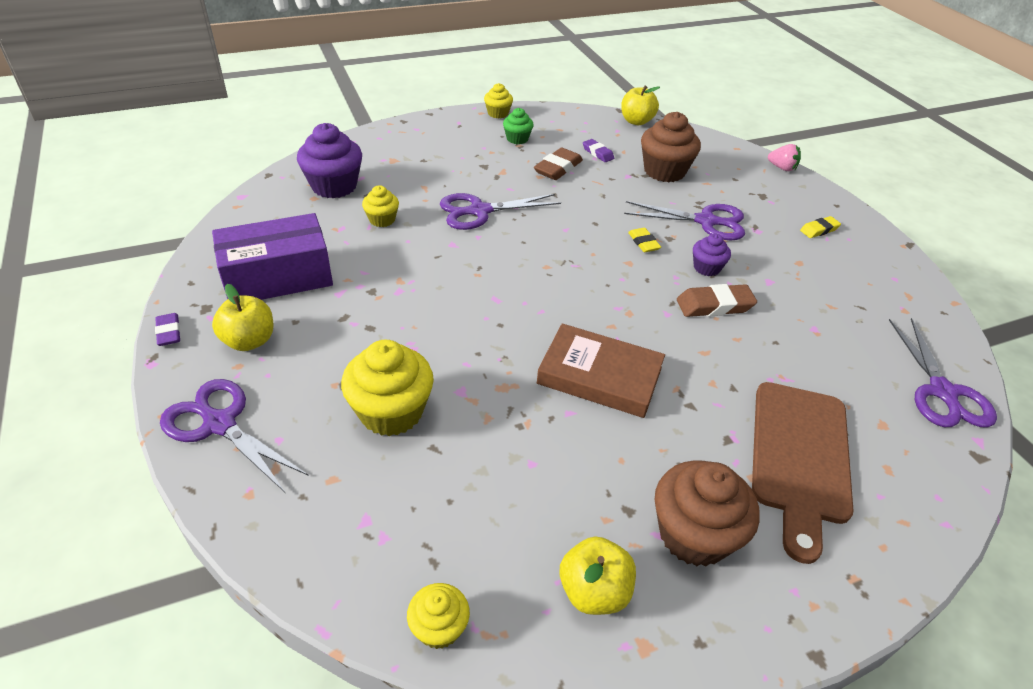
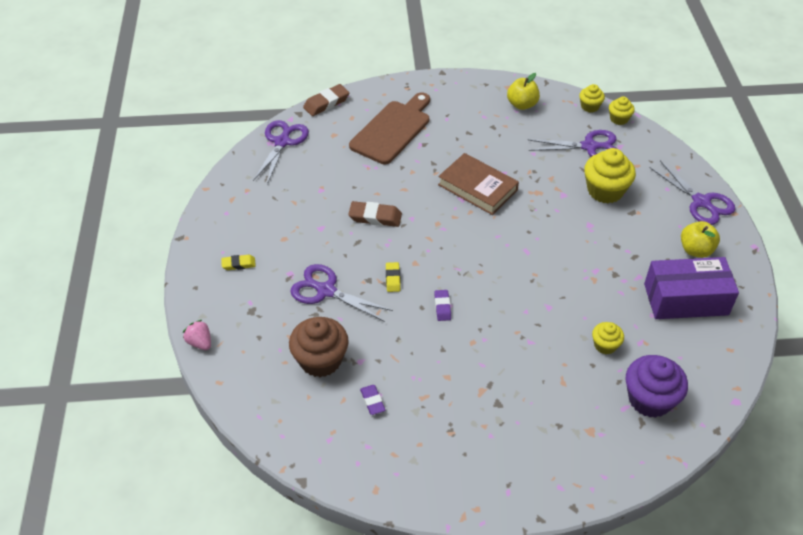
camera: 160 degrees left, 5 degrees up
(169, 332) = (751, 266): purple eraser -> purple eraser (442, 307)
(480, 211) = (517, 339): purple scissors -> purple scissors (589, 147)
(498, 113) = (456, 502): yellow cupcake -> yellow cupcake (619, 119)
(517, 139) = (449, 444): green cupcake -> none
(558, 168) = (424, 384): brown eraser -> brown eraser (326, 103)
(636, 121) = (297, 452): yellow apple -> none
(694, 534) = (467, 113): brown cupcake -> none
(706, 268) = (358, 247): purple cupcake -> none

